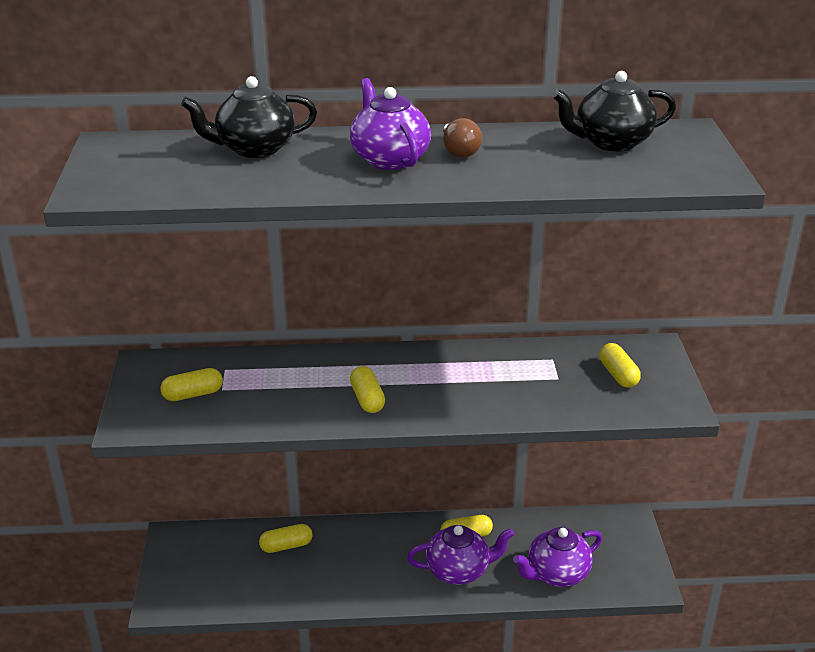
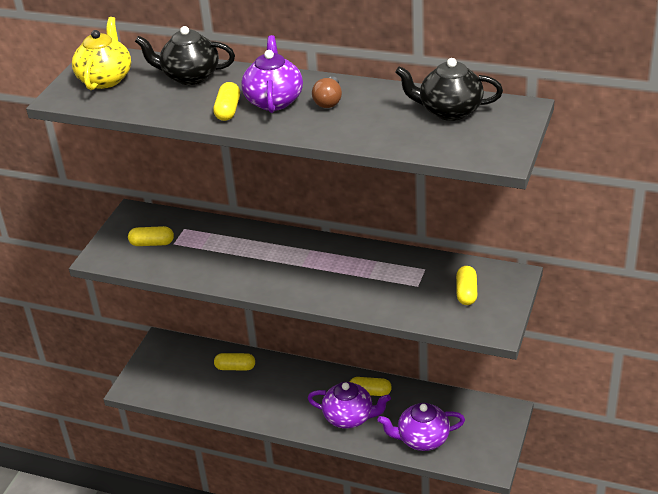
camera: 25 degrees right, 5 degrees up
(137, 165) = (105, 79): none -> yellow teapot
(367, 399) = (267, 272): yellow capsule -> yellow capsule (228, 110)

